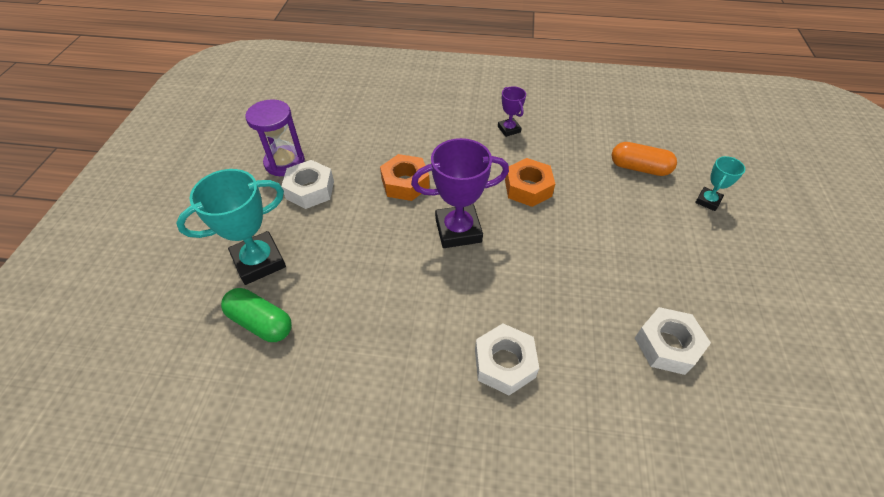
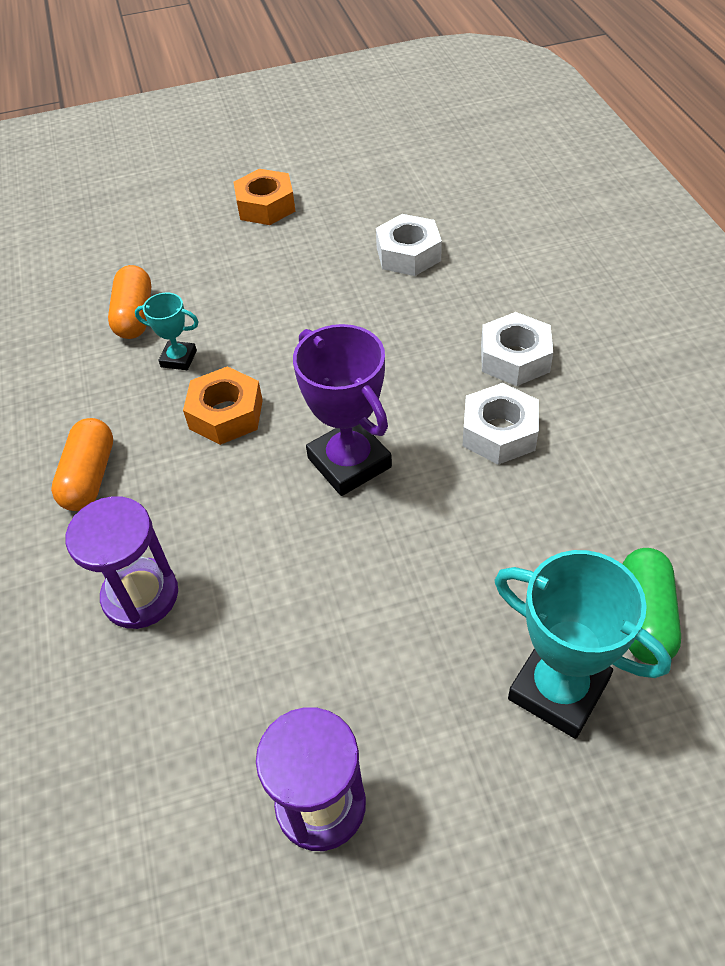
camera: 110 degrees left, 0 degrees up
(310, 190) = (370, 707): white nut -> white nut (499, 432)
(405, 183) = (284, 567): orange nut -> orange nut (266, 206)
(424, 133) = (140, 595): none -> purple hourglass
(509, 129) = (89, 477): purple trophy -> orange capsule
(708, 201) = (176, 252): turquoise trophy -> turquoise trophy (178, 359)

